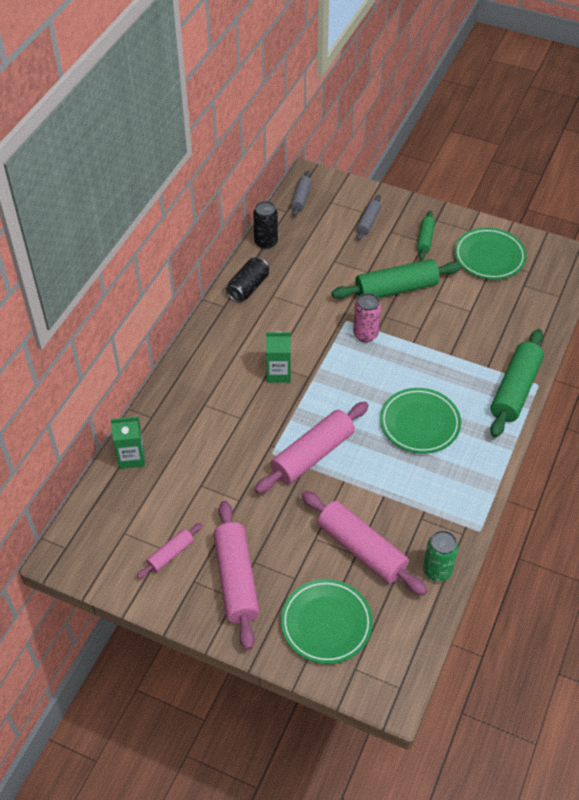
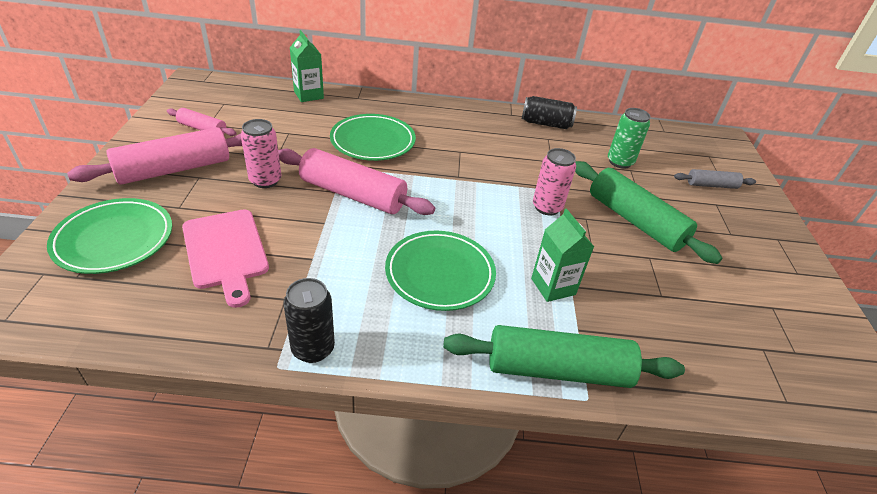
camera: 65 degrees right, 10 degrees down
(266, 242) = (612, 125): black can -> black can (313, 349)
(274, 513) = (265, 180): none -> pink can
(278, 373) = (451, 156): green carton -> green carton (553, 286)
(301, 198) = (692, 137): grey rolling pin -> none
(361, 549) = (226, 252): pink rolling pin -> pink cutting board
(425, 239) = (736, 234): green rolling pin -> none
(437, 570) = (199, 329): green can -> green can (620, 162)
(489, 256) = (774, 300): green plate -> green plate (373, 141)

